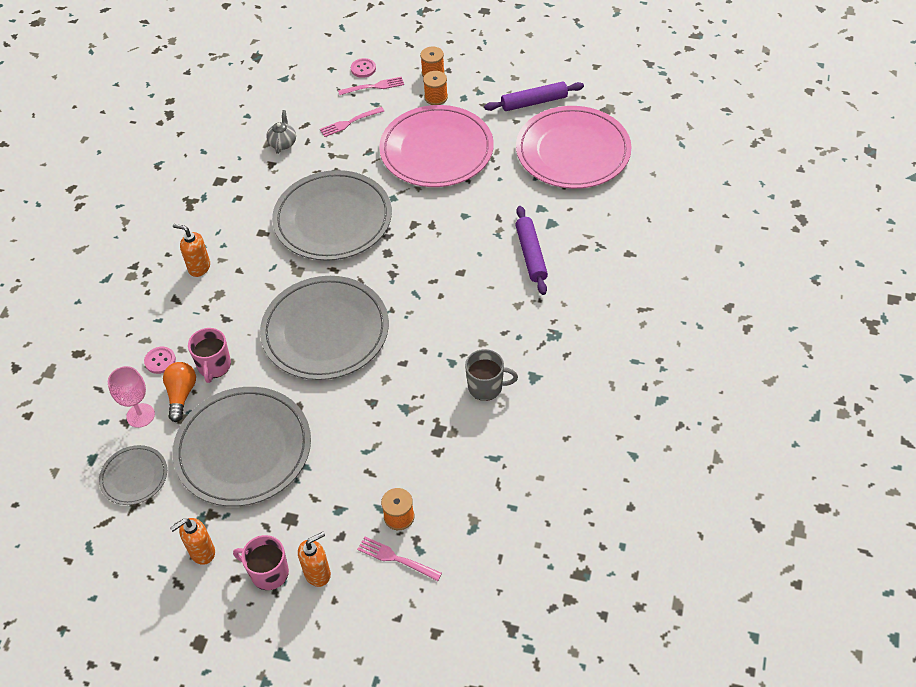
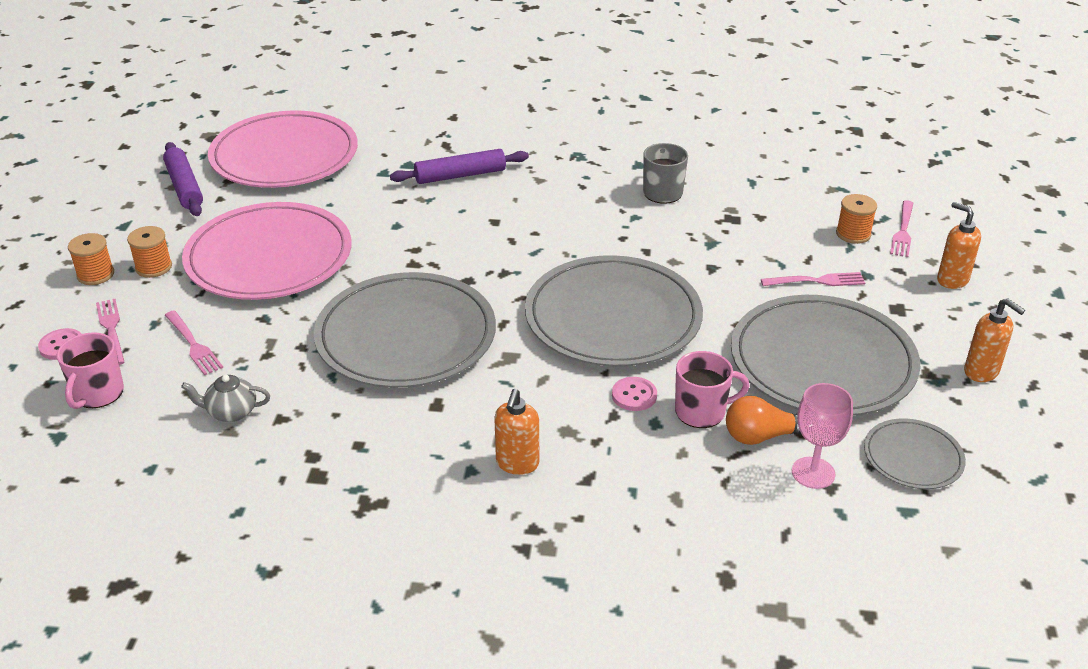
camera: 100 degrees left, 15 degrees down
(160, 361) = (710, 472): pink button -> pink button (634, 395)
(268, 573) = (973, 315): pink mug -> pink mug (98, 394)
(338, 471) = (817, 281): none -> pink fork

